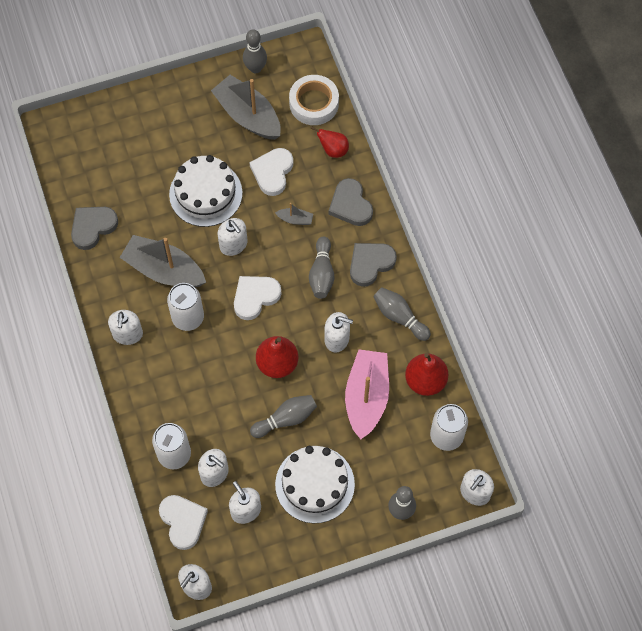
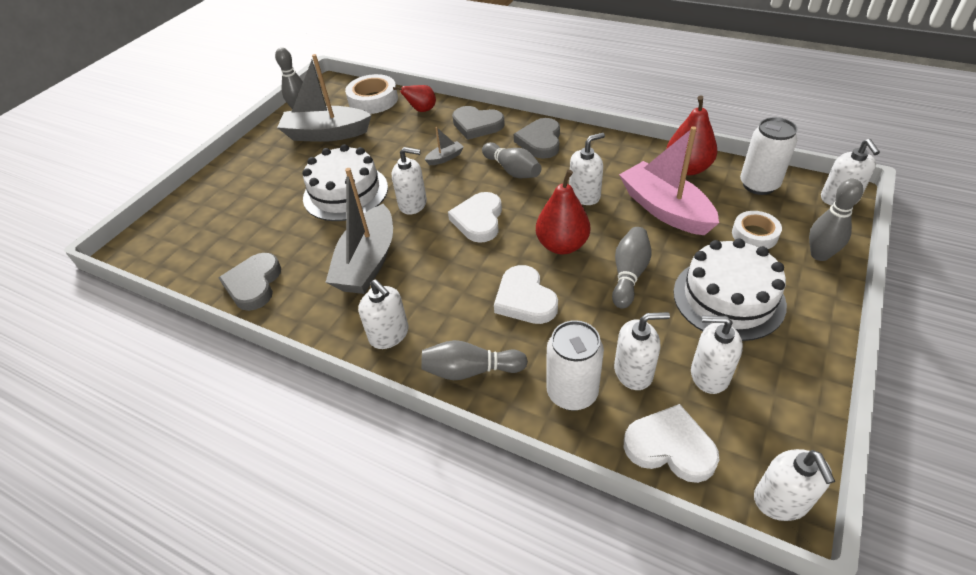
camera: 40 degrees left, 20 degrees down
(164, 270) = (368, 262): grey boat -> grey boat turned 60 degrees counterclockwise
(188, 318) = (436, 277): white can -> none
(272, 172) = (389, 147): white heart -> white heart (525, 299)
(388, 464) = (754, 234): none -> white tape
(399, 317) = (608, 151): grey bowling pin -> grey bowling pin (470, 370)

